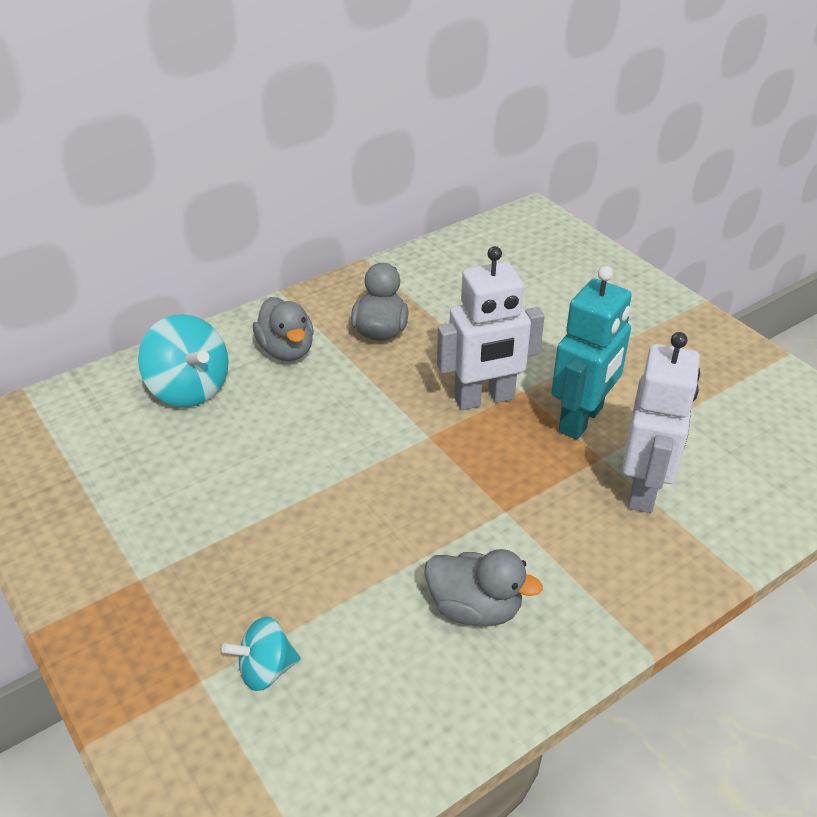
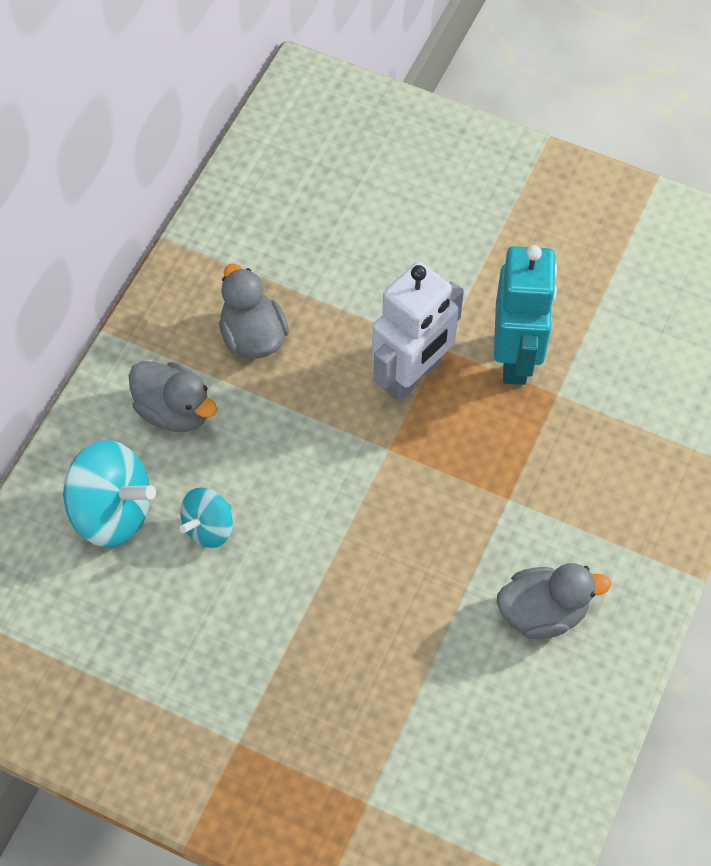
camera: 30 degrees left, 20 degrees up
(265, 670) = (413, 763): turquoise spinning top -> turquoise spinning top (209, 527)
(644, 489) = (611, 412): white robot -> none

